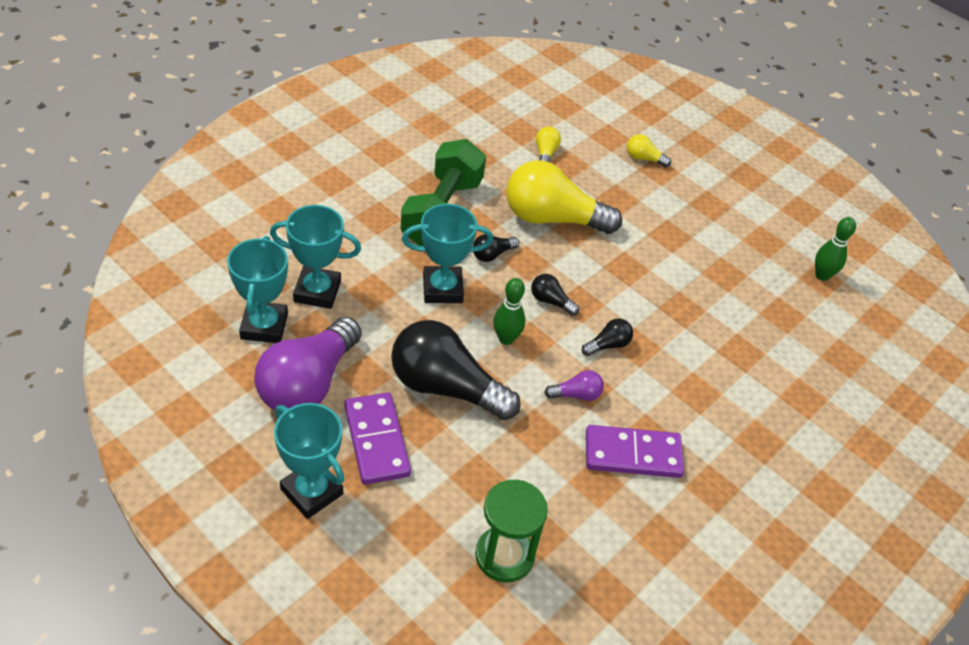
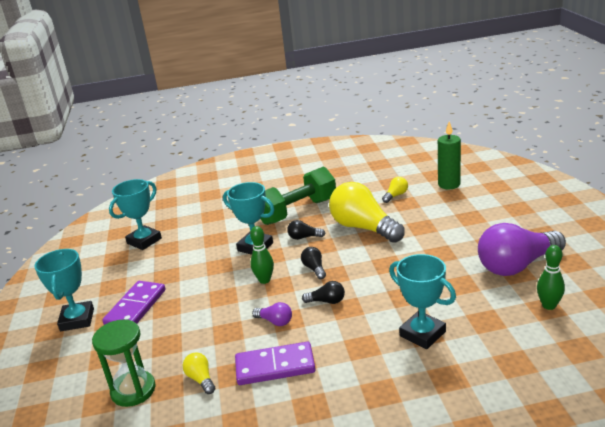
camera: 45 degrees right, 20 degrees down
(308, 383) = (134, 271): purple light bulb -> purple light bulb (517, 265)
(317, 291) = (187, 232): turquoise trophy -> turquoise trophy (422, 334)
(446, 387) = (201, 294): black light bulb -> none
(593, 120) = (449, 184): none -> green candle
(633, 454) = (275, 366): purple domino -> purple domino turned 45 degrees counterclockwise
(644, 158) = (465, 209): yellow light bulb -> yellow light bulb (201, 379)

